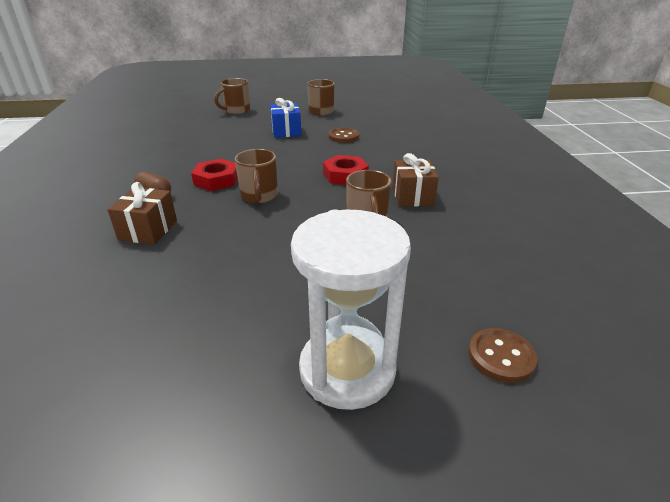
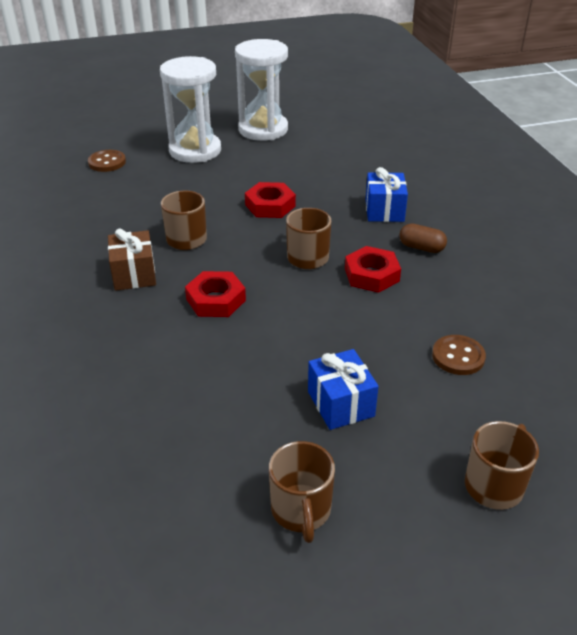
camera: 170 degrees right, 5 degrees up
(148, 230) = (384, 210): brown gift -> blue gift
(196, 425) = (263, 129): none -> white hourglass
(267, 248) = (270, 205): none -> red nut
(343, 137) = (231, 397): brown button -> brown button (458, 356)

